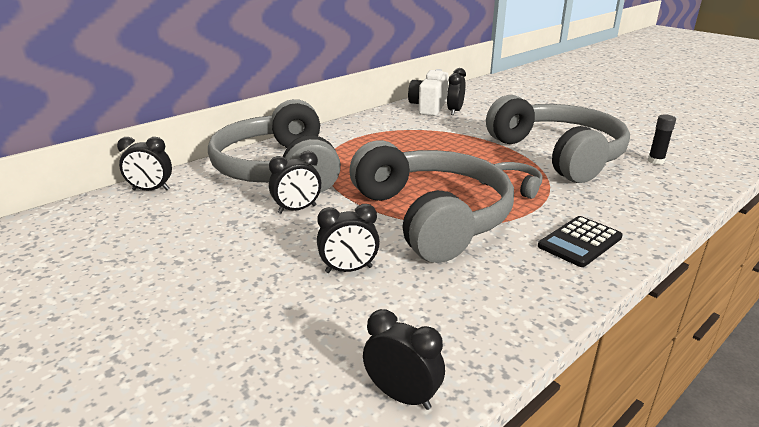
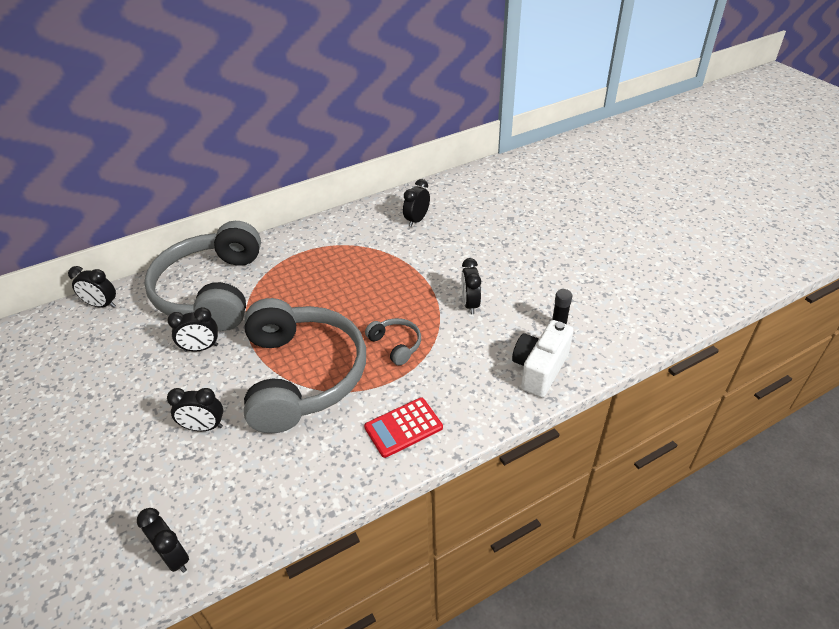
camera: 15 degrees right, 15 degrees up
(428, 107) = (396, 210): white camera -> white camera (540, 369)
(558, 154) = (470, 304): grey headphones -> black clock
(580, 242) = (403, 427): black calculator -> red calculator

